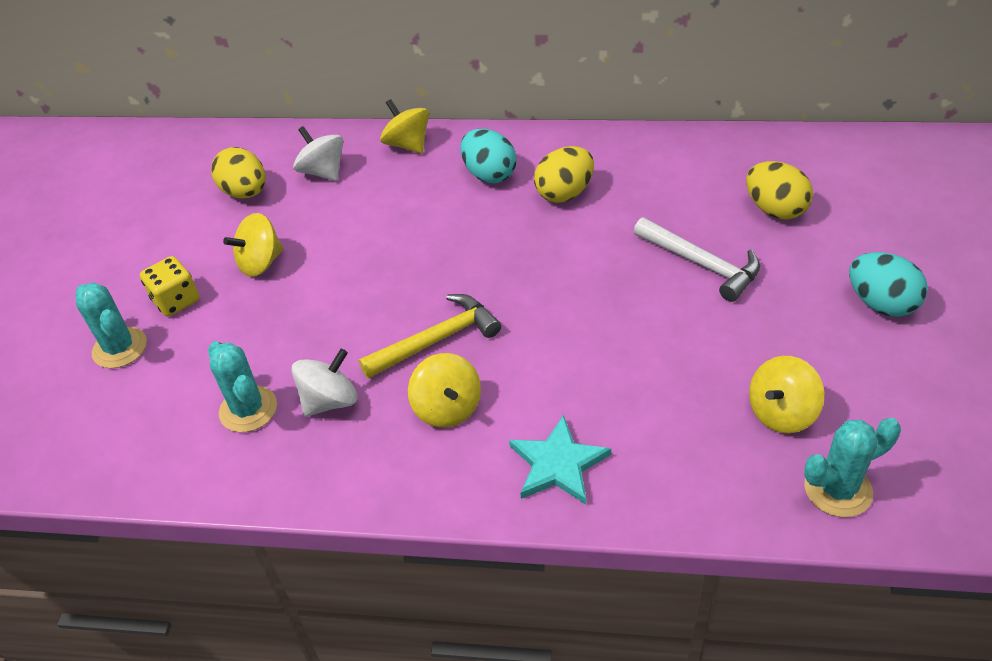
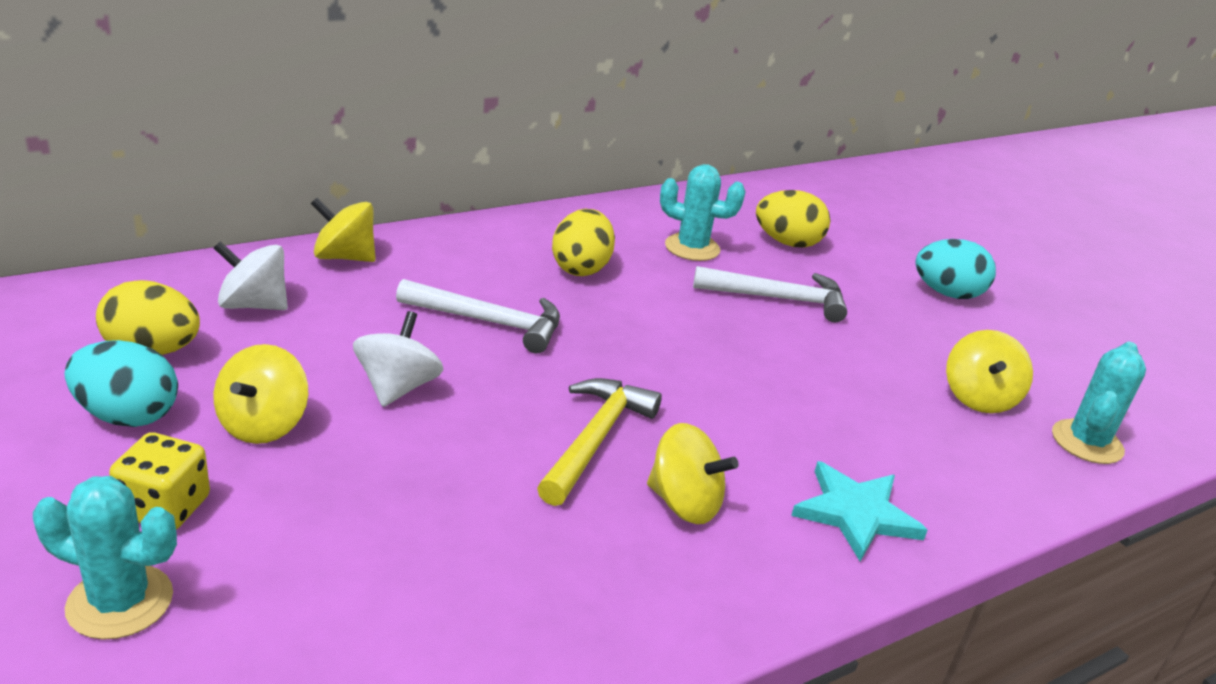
camera: 45 degrees left, 15 degrees down
(248, 409) = (429, 602): turquoise cactus -> turquoise cactus (692, 248)
(330, 401) = (534, 548): white spinning top -> white spinning top (397, 387)
(453, 224) = (488, 322): none -> white hammer
(489, 174) = (478, 267): turquoise egg -> turquoise egg (127, 416)

